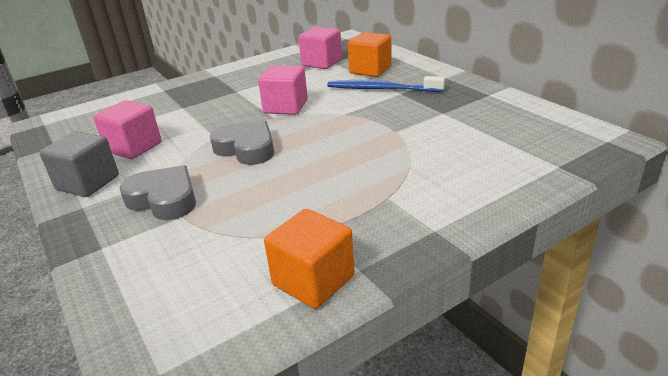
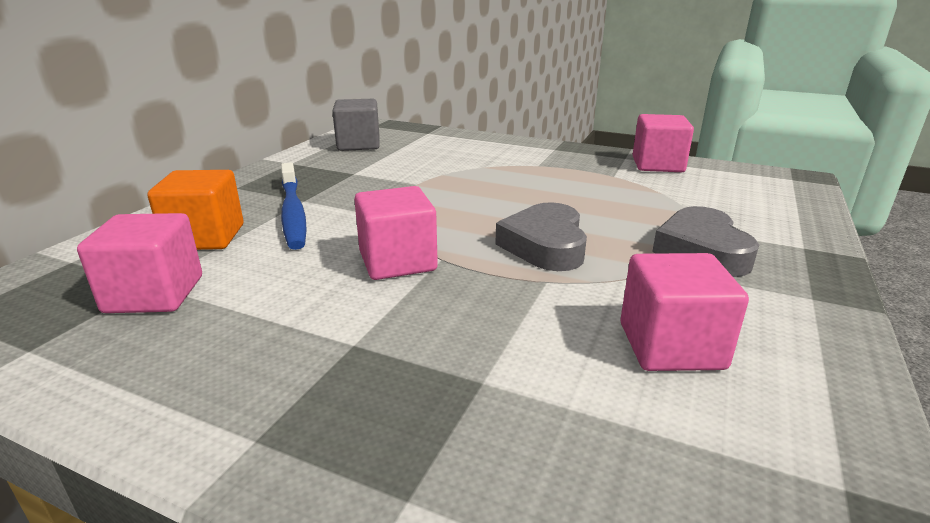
camera: 125 degrees left, 5 degrees down
(88, 183) = (790, 328): grey cube -> grey cube (358, 144)
(313, 280) = (657, 165): orange cube -> pink cube

